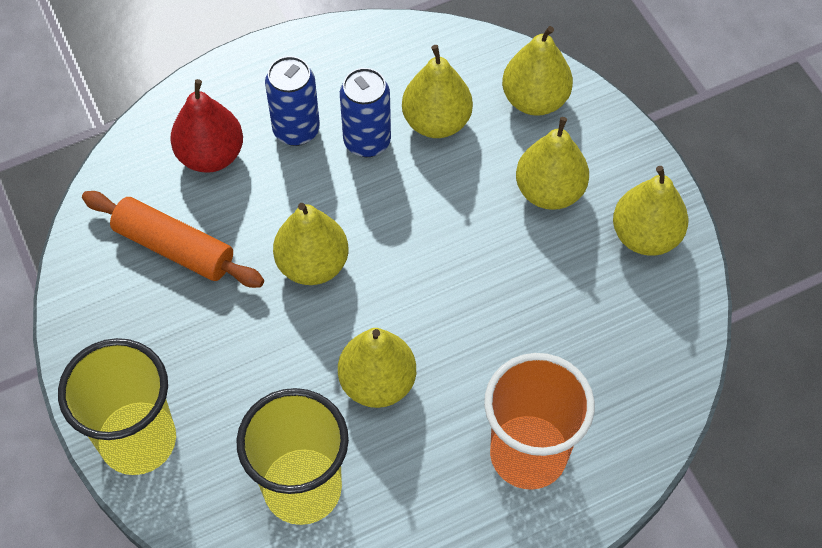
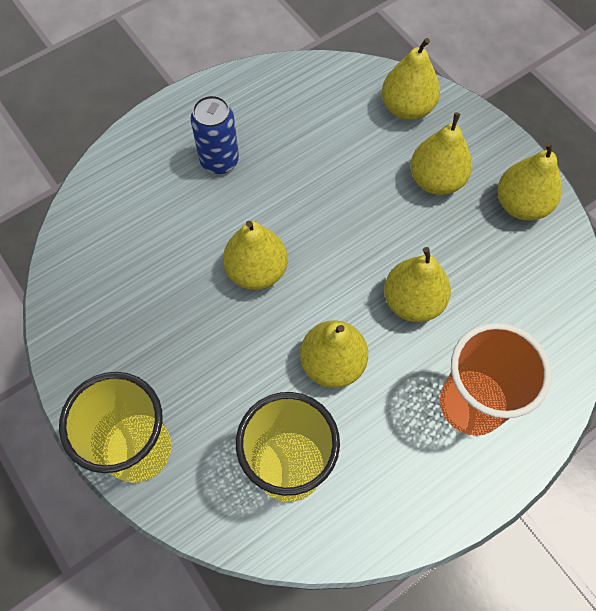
camera: 10 degrees left, 5 degrees up
(174, 248) = (137, 275): orange rolling pin -> none
(211, 155) = (152, 192): red pear -> none
(367, 141) = (279, 161): blue can -> none
(436, 122) = (332, 137): yellow pear -> yellow pear (413, 301)

